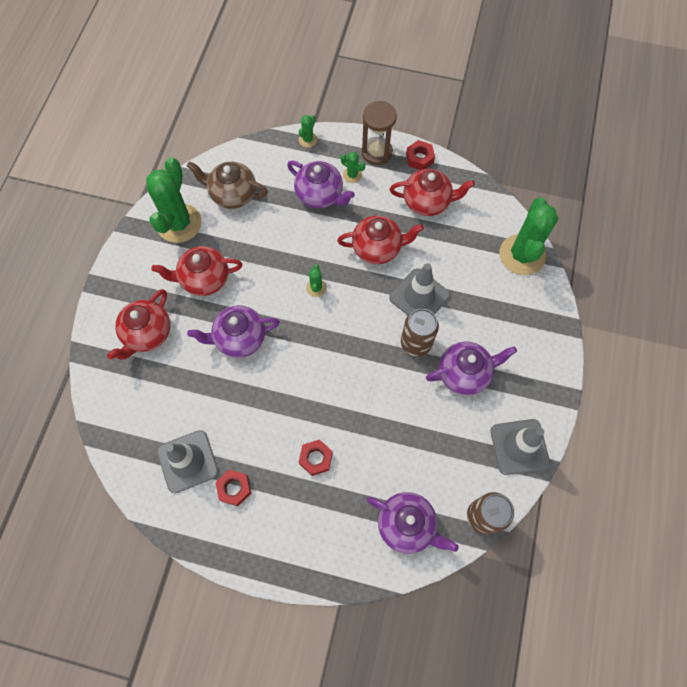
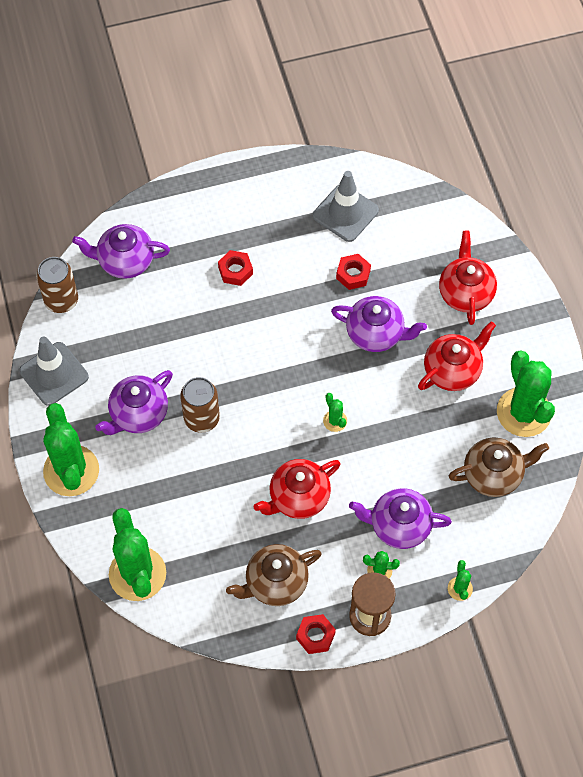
camera: 150 degrees right, 5 degrees down
(234, 488) = (290, 214): red nut -> red nut (353, 274)
(239, 338) = (376, 334): purple teapot -> purple teapot turned 60 degrees clockwise
(419, 296) = (224, 468): grey traffic cone -> none
(427, 202) = (275, 583): red teapot -> brown teapot
(539, 355) = (71, 471): none -> green cactus

